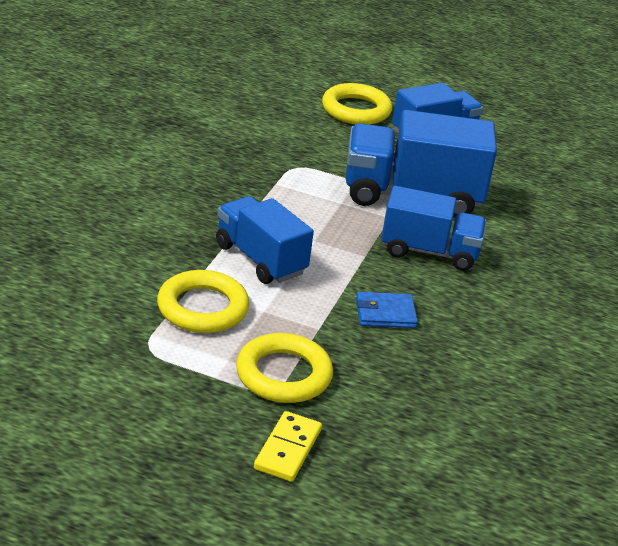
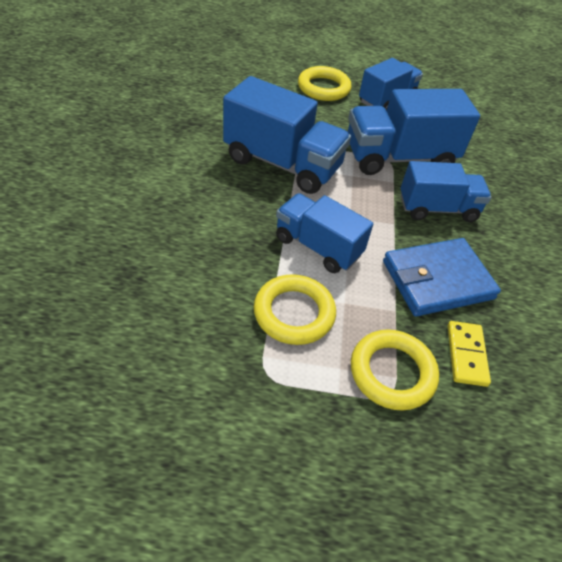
camera: 15 degrees left, 15 degrees up
(260, 178) = (282, 164): none -> blue truck
(288, 449) = (437, 466): yellow domino -> yellow domino (466, 355)
(385, 313) = (437, 280): blue wallet -> blue wallet, size x1.91

